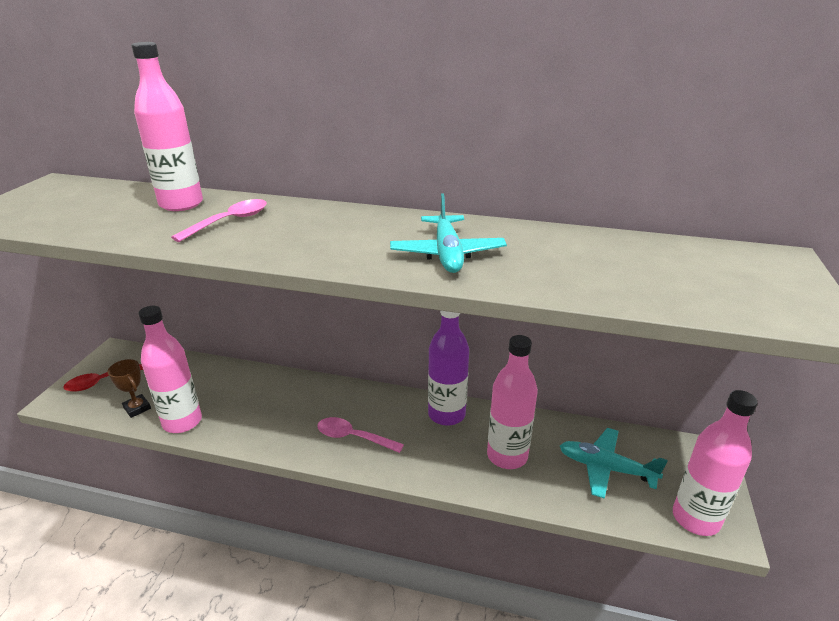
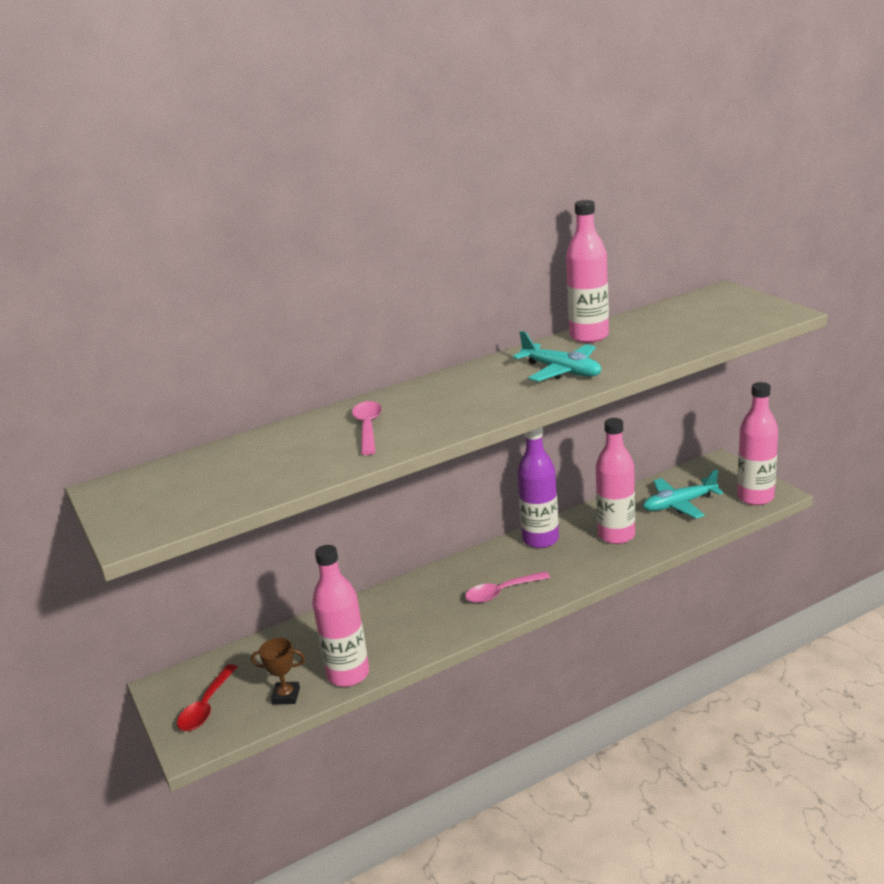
camera: 40 degrees left, 5 degrees down
(181, 204) = (290, 439): pink bottle -> pink bottle (589, 336)

